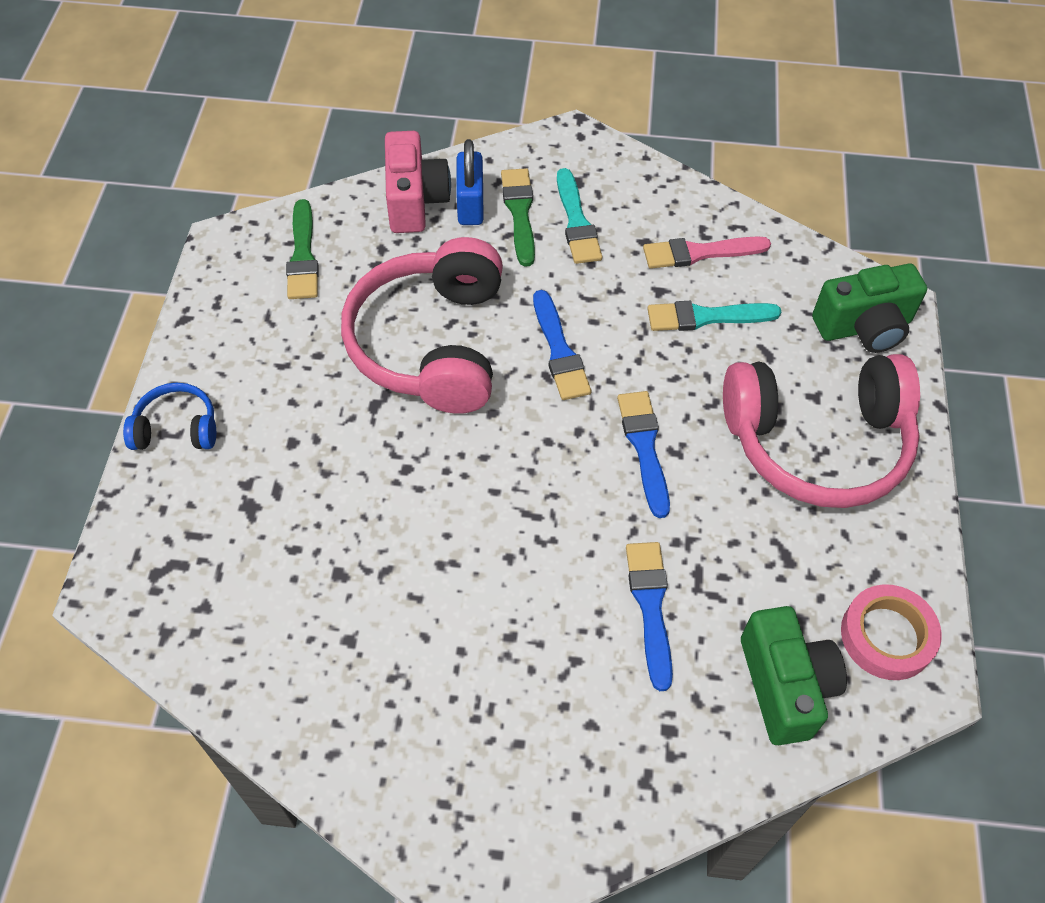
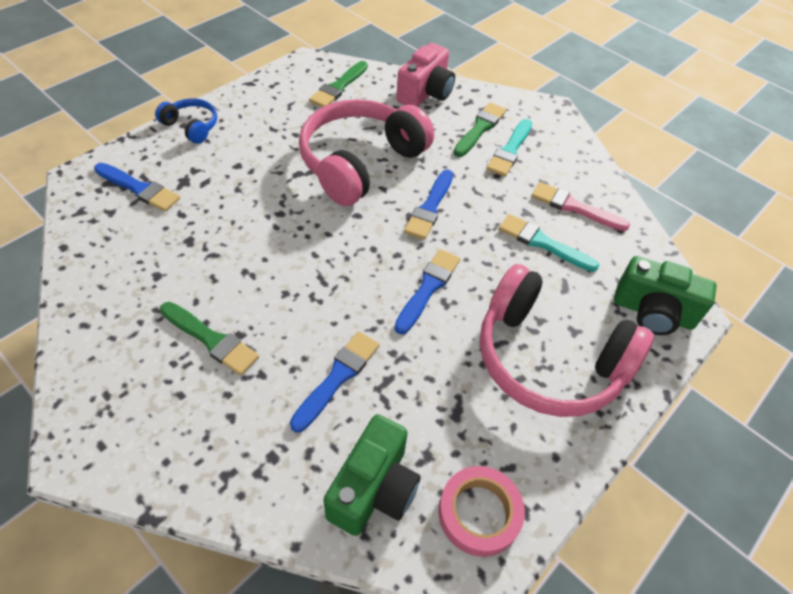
camera: 35 degrees right, 5 degrees down
(206, 553) = (139, 188): none -> blue brush
(470, 205) = (455, 110): blue padlock -> none
(487, 664) = (211, 340): none -> green brush

